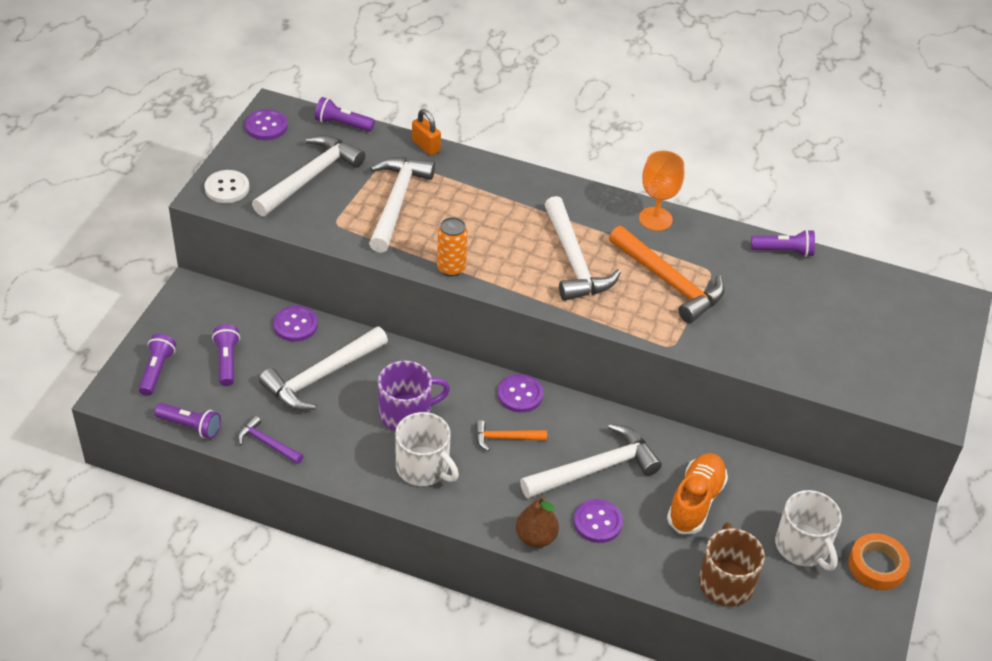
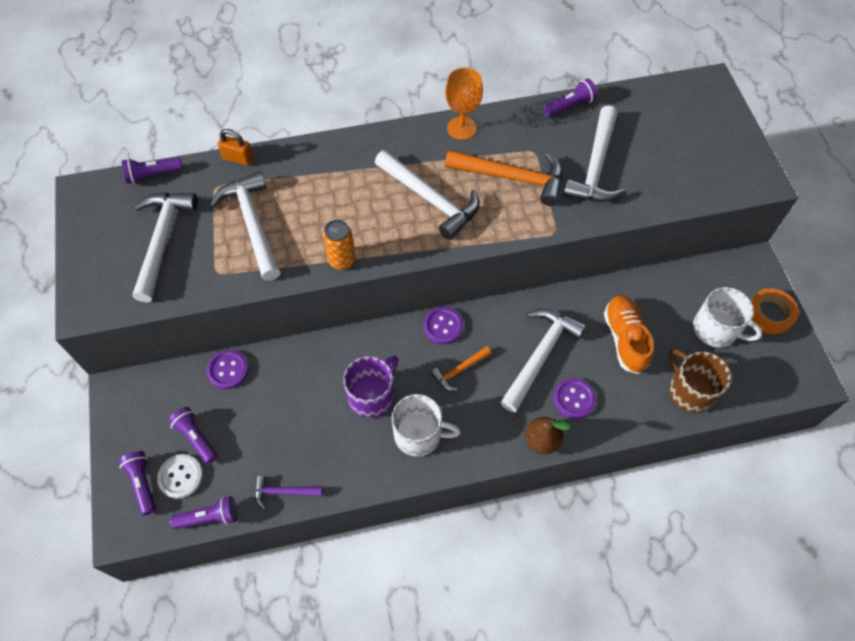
camera: 30 degrees left, 15 degrees up
(227, 188) = (96, 292): white button -> white button (180, 476)
(266, 126) = (87, 212): purple button -> none
(322, 376) = (283, 403): white hammer -> white hammer (595, 166)

